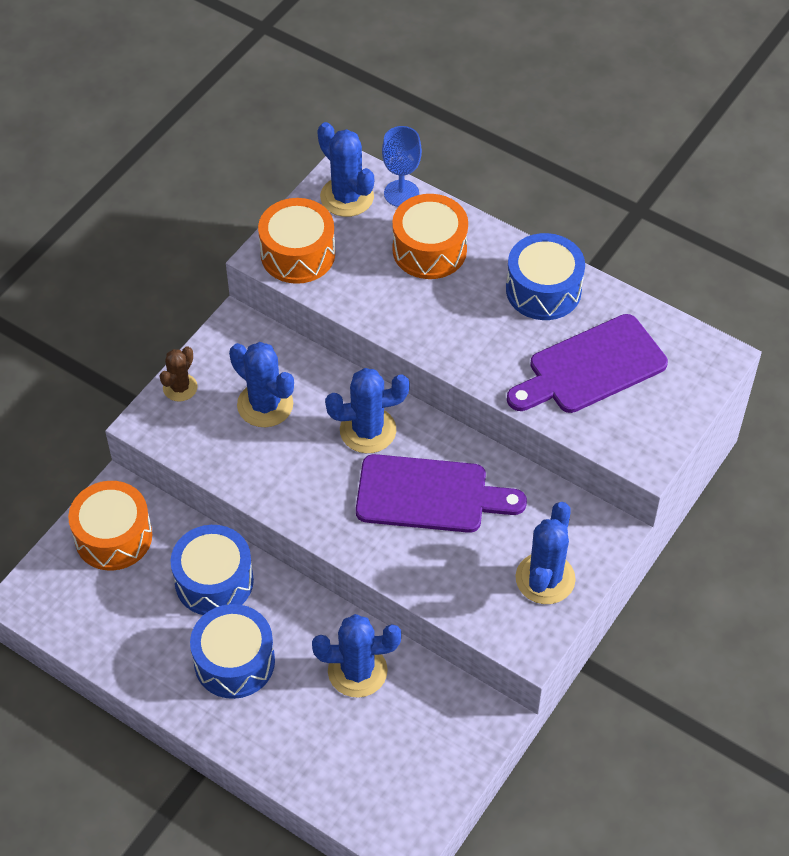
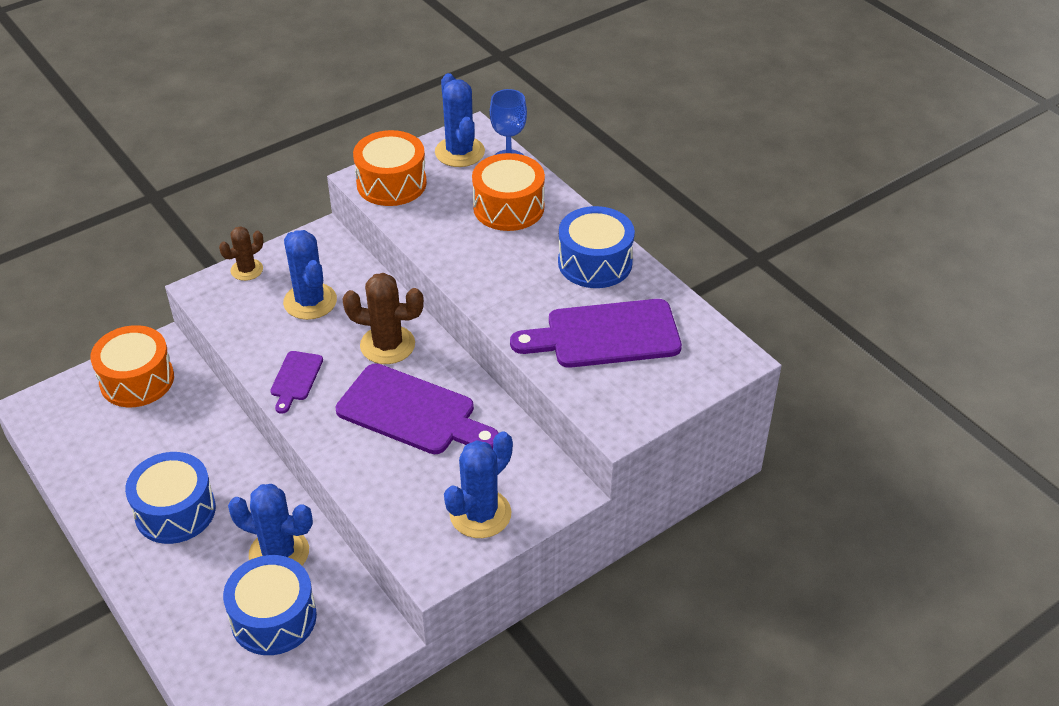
camera: 20 degrees right, 10 degrees down
(214, 581) = (199, 440): blue drum -> blue drum (273, 618)
(298, 494) = (295, 379): none -> purple cutting board
(368, 430) = (387, 345): blue cactus -> brown cactus

